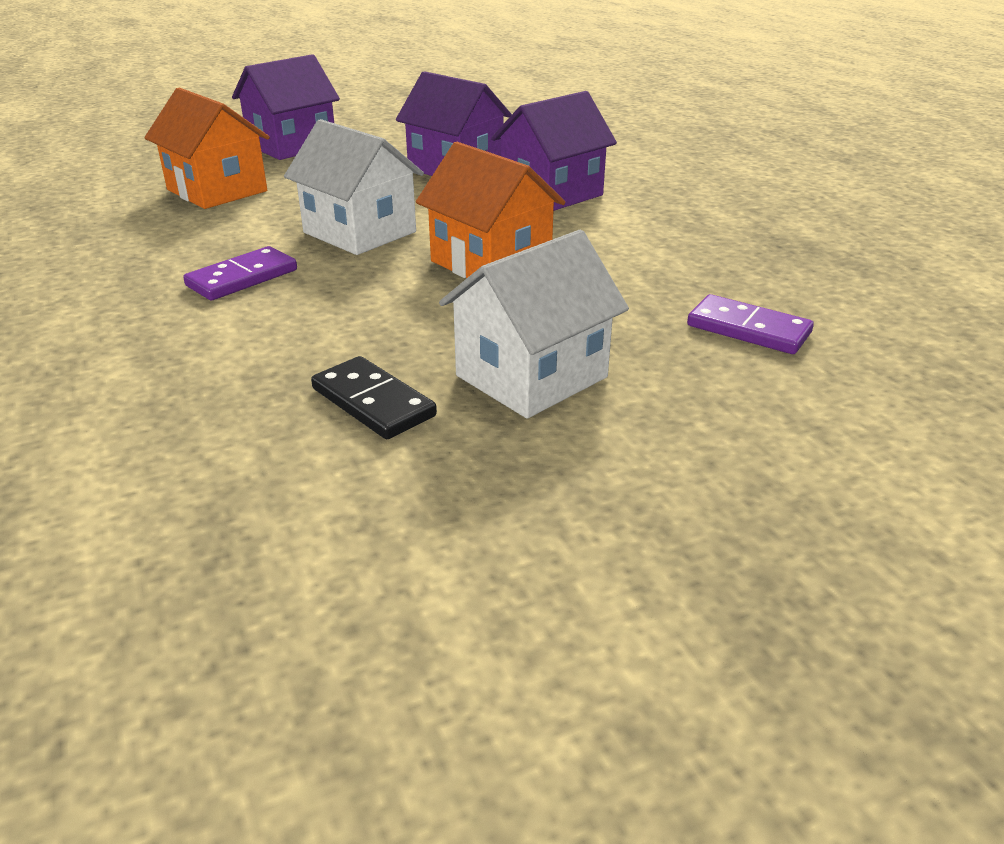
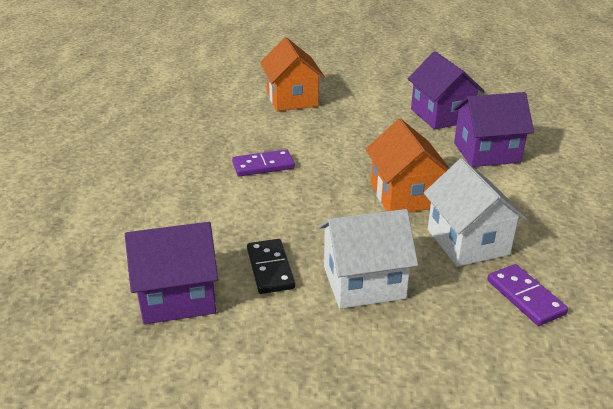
camera: 30 degrees right, 0 degrees up
(292, 146) = (356, 74): purple house -> purple house (178, 296)
(359, 232) = (346, 151): white house -> white house (467, 242)

